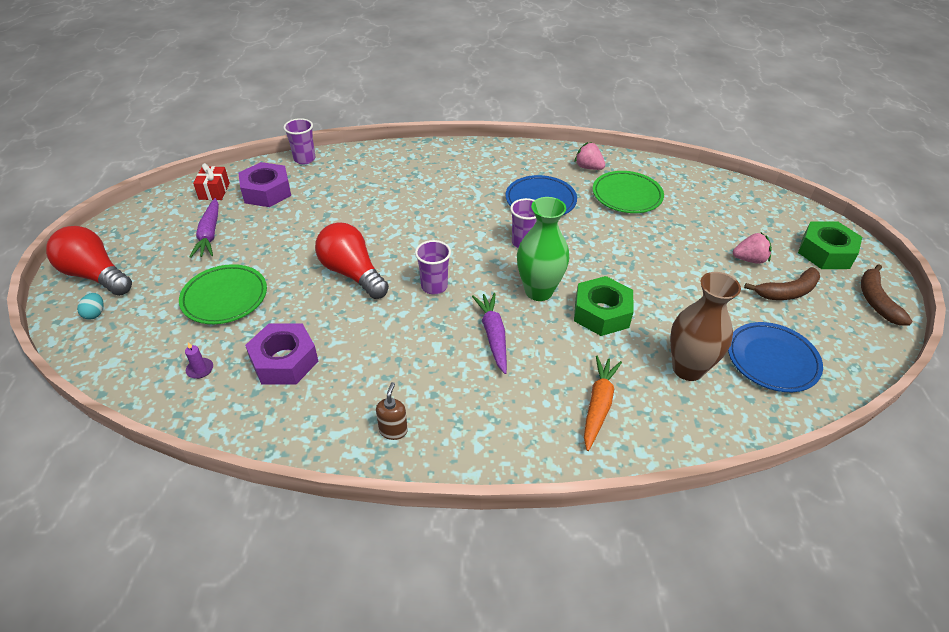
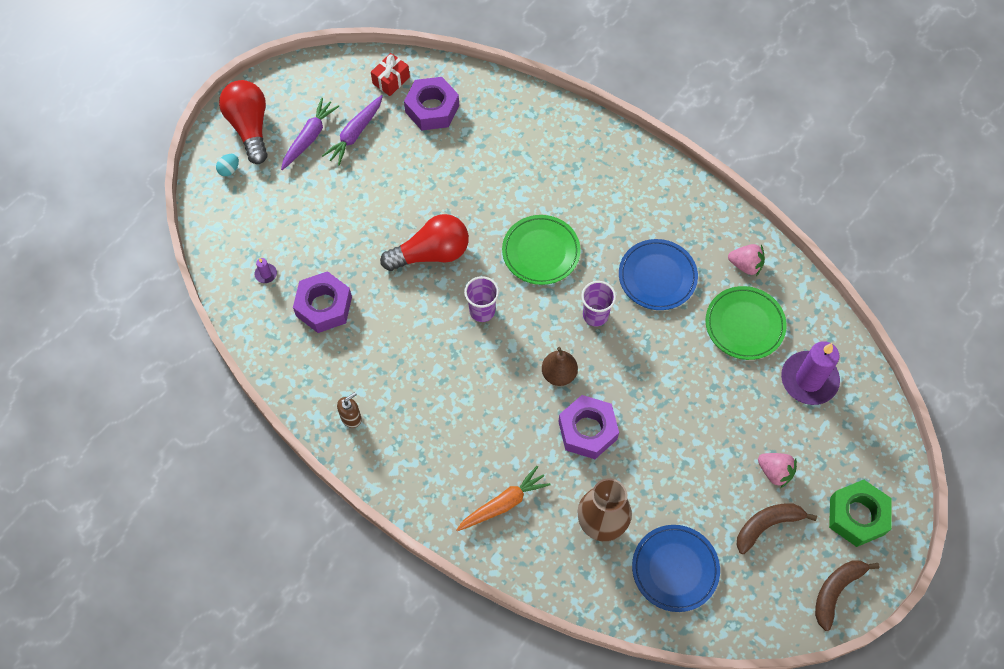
camera: 40 degrees right, 20 degrees up
(225, 298) = (323, 214): green plate -> green plate (541, 252)
(304, 159) = (493, 84): purple cup -> none
(352, 273) = (431, 253): red light bulb -> red light bulb turned 75 degrees clockwise
(493, 335) = (485, 390): purple carrot -> purple carrot (309, 137)
(538, 291) = (559, 374): green vase -> brown pear
(588, 167) = (745, 265): pink strawberry -> pink strawberry turned 120 degrees clockwise
(601, 313) = (587, 430): green nut -> purple nut
(700, 201) = (809, 379): none -> purple candle
(787, 292) = (767, 525): brown banana -> brown banana turned 135 degrees clockwise

